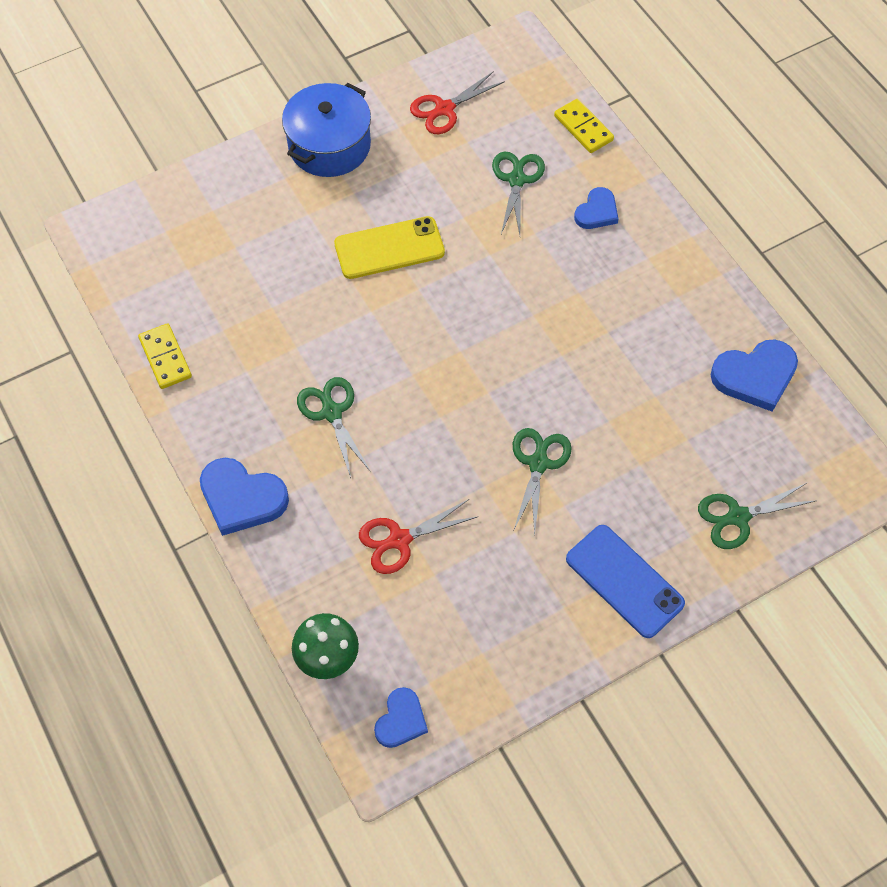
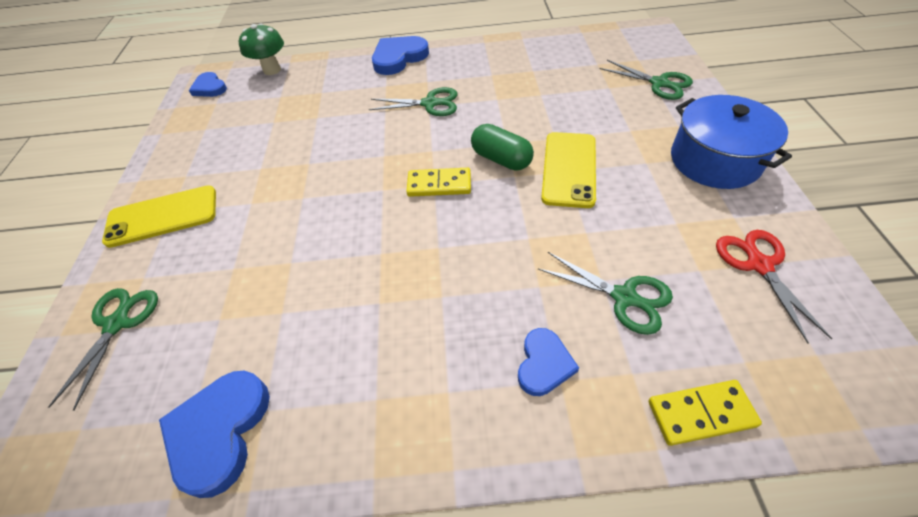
camera: 120 degrees right, 10 degrees down
(165, 358) = (523, 45): yellow domino -> yellow domino (439, 185)
(399, 307) = (501, 159): none -> green capsule
(399, 540) = (311, 112): red scissors -> none
(538, 463) = (297, 199): green scissors -> green scissors (659, 83)
(597, 212) = (544, 364): blue heart -> blue heart turned 135 degrees counterclockwise
(624, 581) = (162, 216): blue phone -> yellow phone

